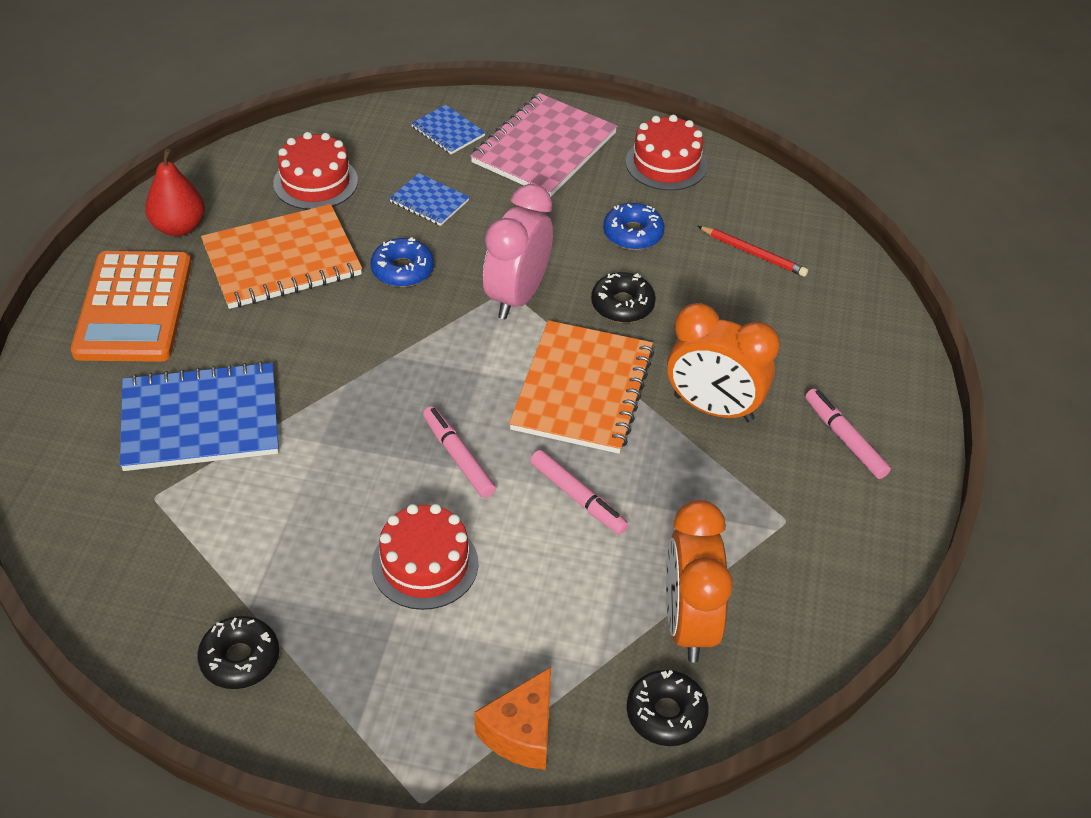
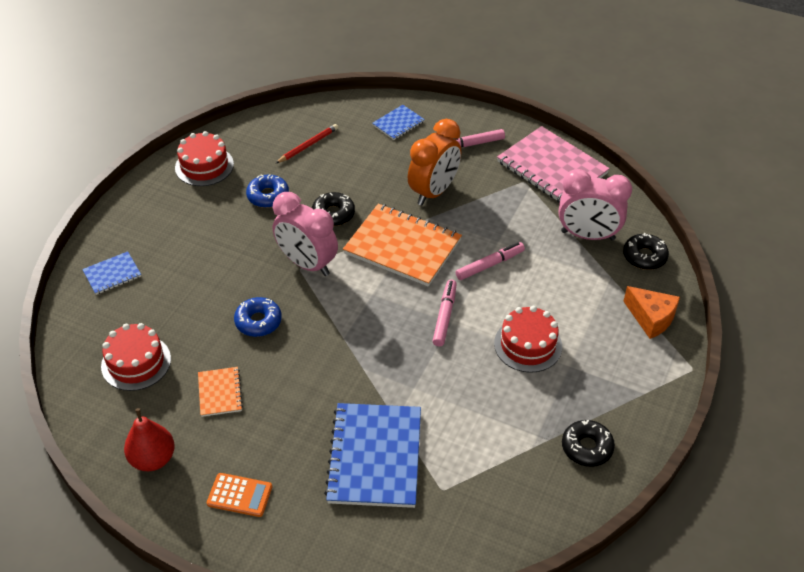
camera: 75 degrees left, 0 degrees up
(133, 307) = (239, 495): orange calculator -> orange calculator, size x0.48
(282, 260) = (220, 392): orange notebook -> orange notebook, size x0.49
(429, 201) = (189, 296): blue notebook -> blue notebook (398, 123)
(458, 457) = (444, 316): pink marker -> pink marker turned 120 degrees clockwise
(544, 148) = (158, 224): pink notebook -> pink notebook (552, 168)
(688, 623) = (587, 235): orange clock -> pink clock

